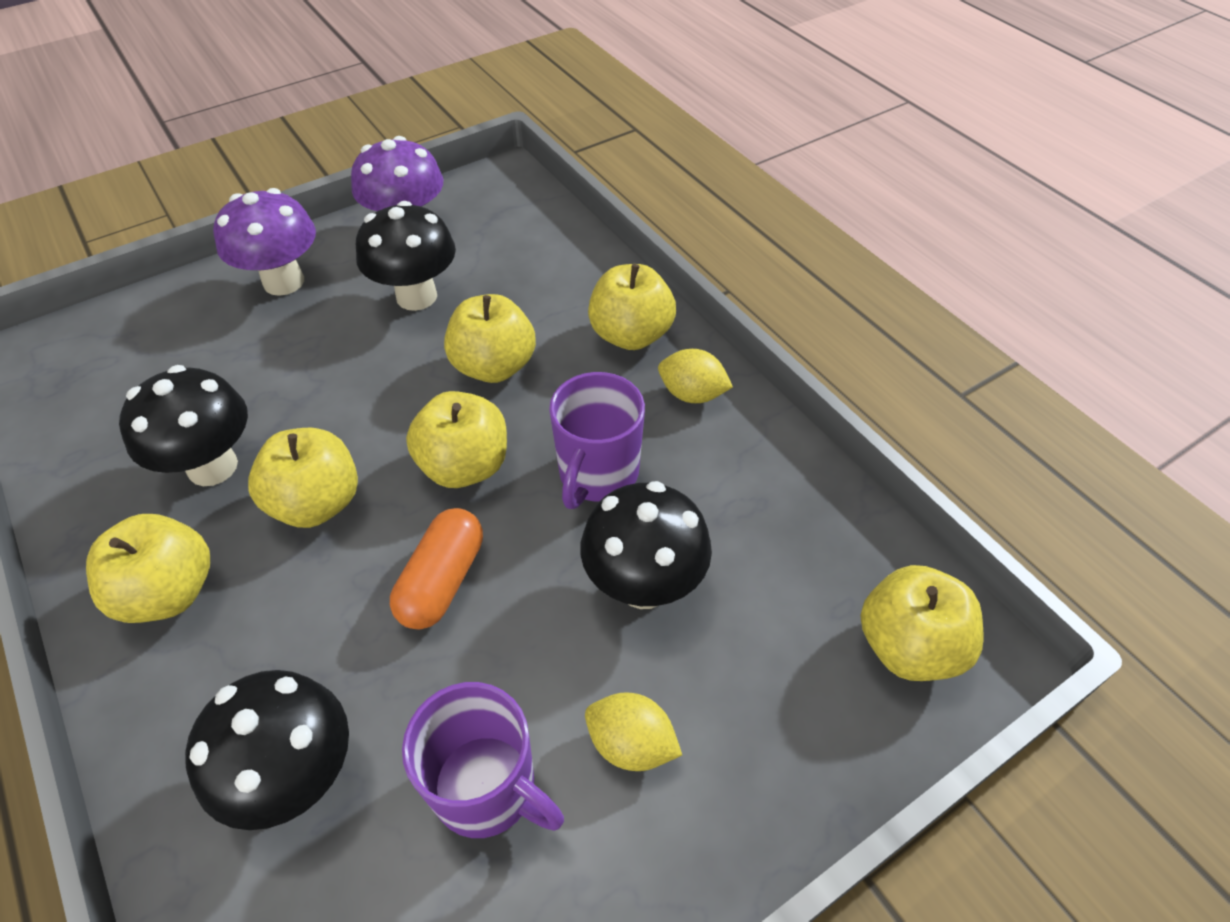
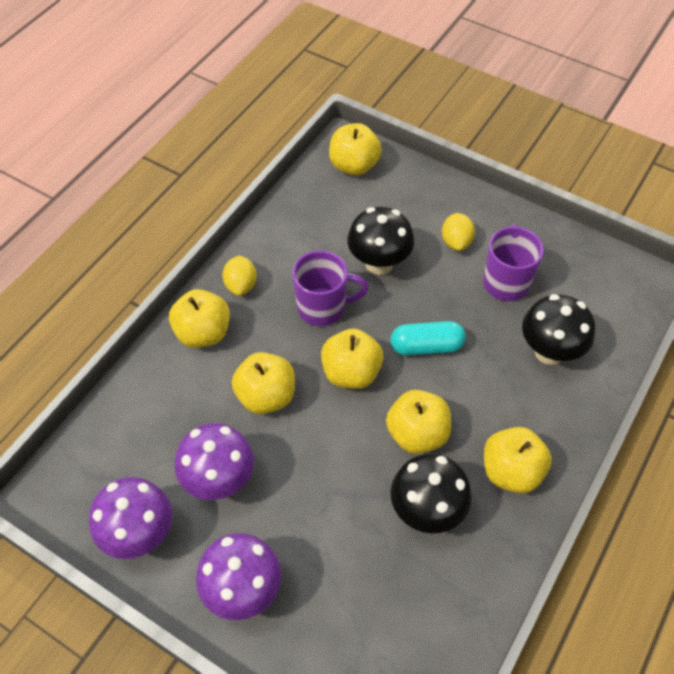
camera: 115 degrees left, 5 degrees up
(416, 296) = (219, 480): black mushroom -> purple mushroom
(442, 580) = (426, 346): orange capsule -> turquoise capsule

